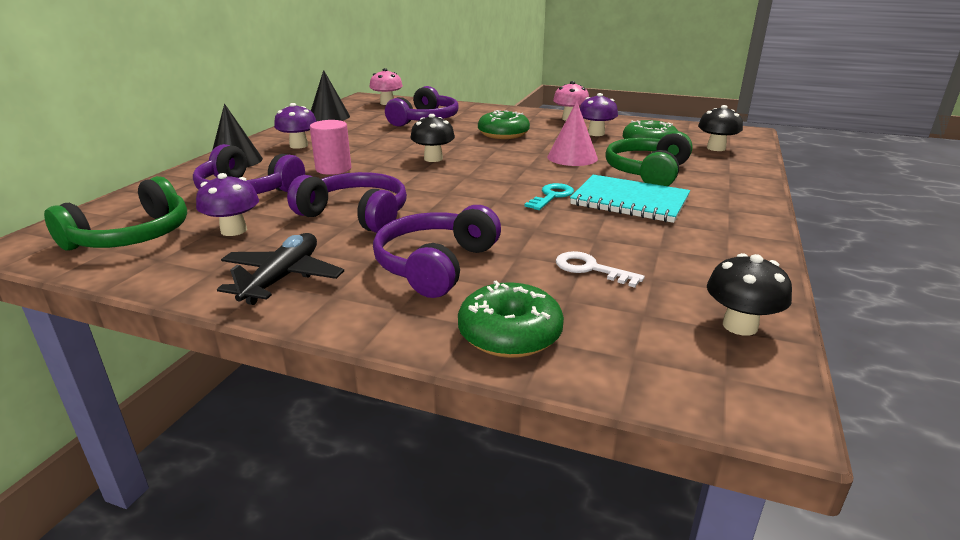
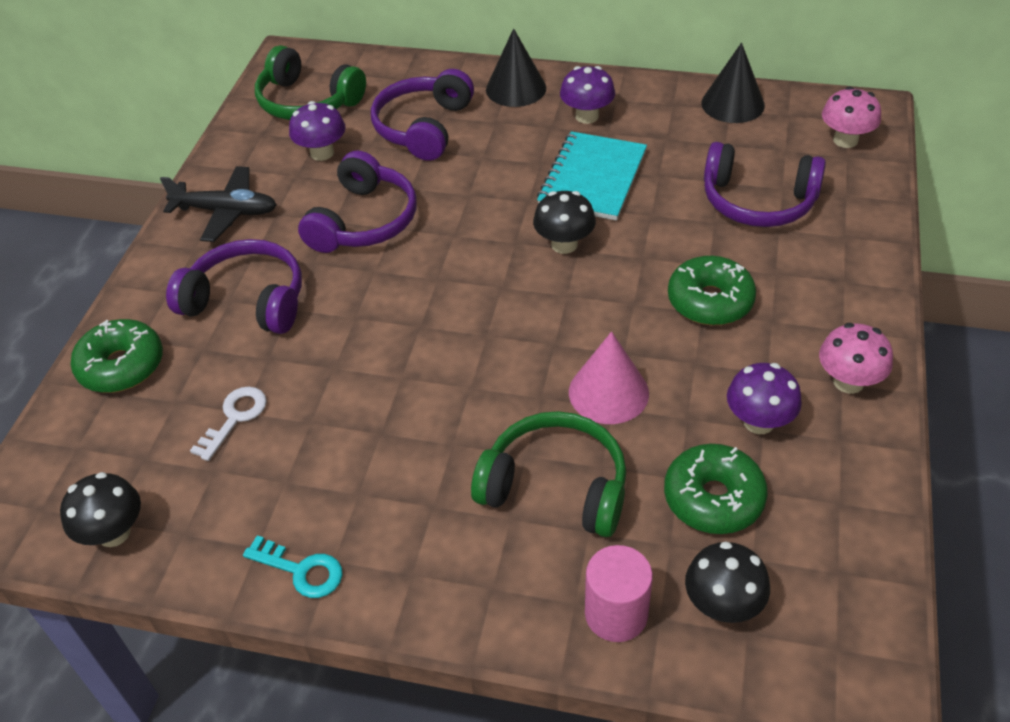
camera: 85 degrees right, 20 degrees up
(333, 169) = (504, 168): pink cylinder -> pink cylinder (616, 614)
(552, 196) = (438, 376): turquoise key -> turquoise key (301, 570)
(629, 201) = (429, 459): turquoise notebook -> turquoise notebook (592, 178)

